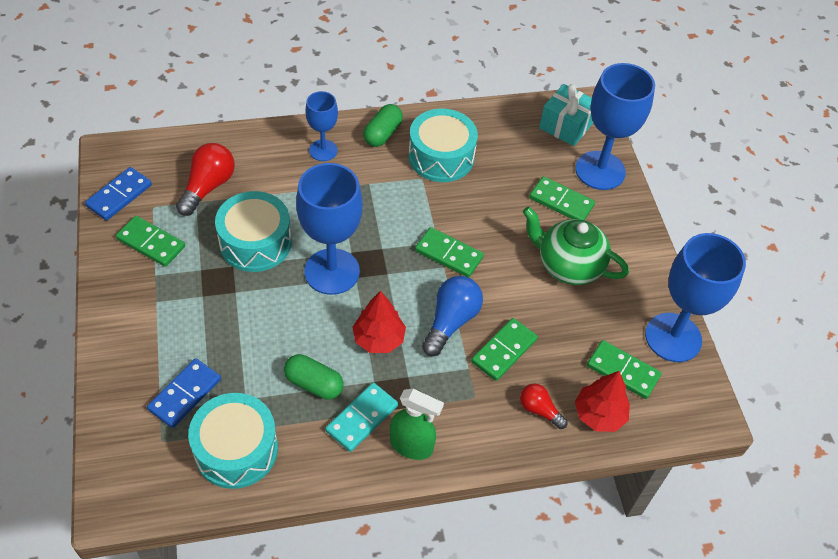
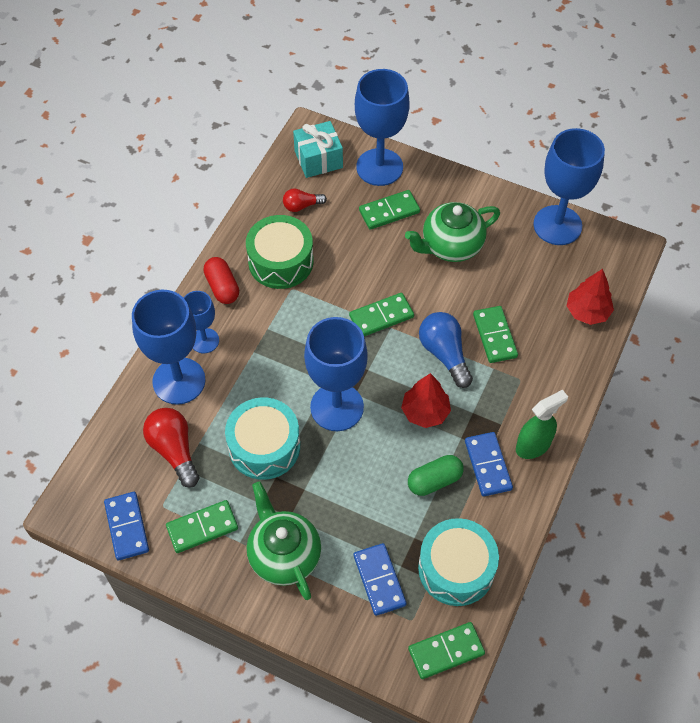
camera: 50 degrees left, 5 degrees up
(163, 311) = (284, 555): none -> green teapot
(273, 155) = (179, 381): none -> blue goblet
(361, 418) = (487, 465): turquoise domino -> blue domino
(382, 134) = (222, 287): green capsule -> red capsule
(441, 157) = (281, 261): turquoise drum -> green drum
(539, 410) = (559, 346): red light bulb -> red light bulb (302, 206)
(622, 371) = (563, 274): green domino -> green domino (446, 651)

